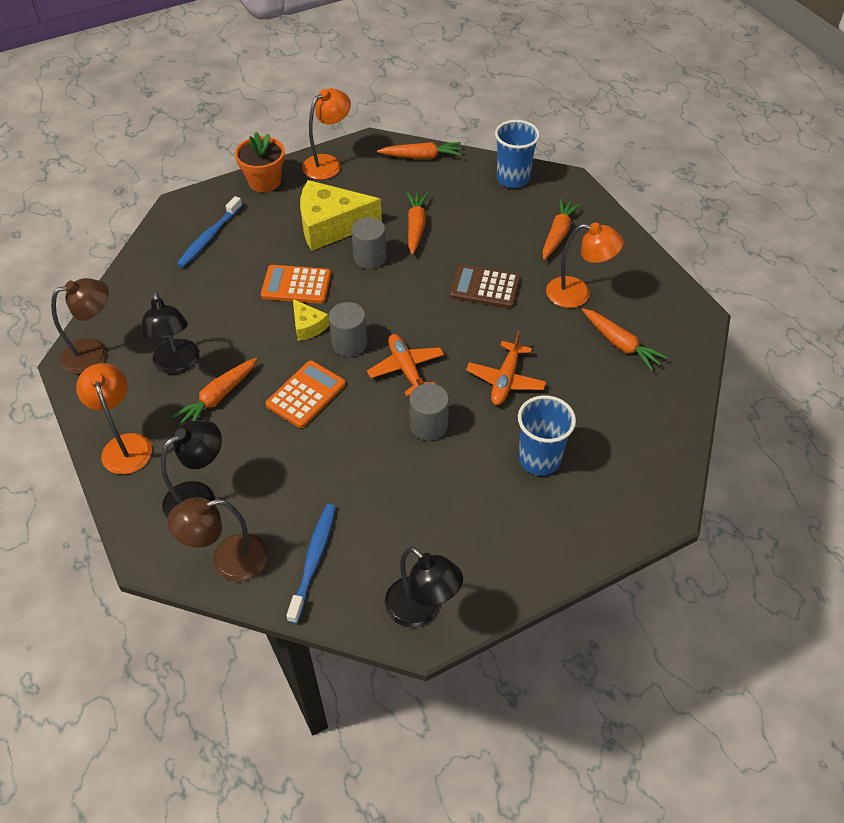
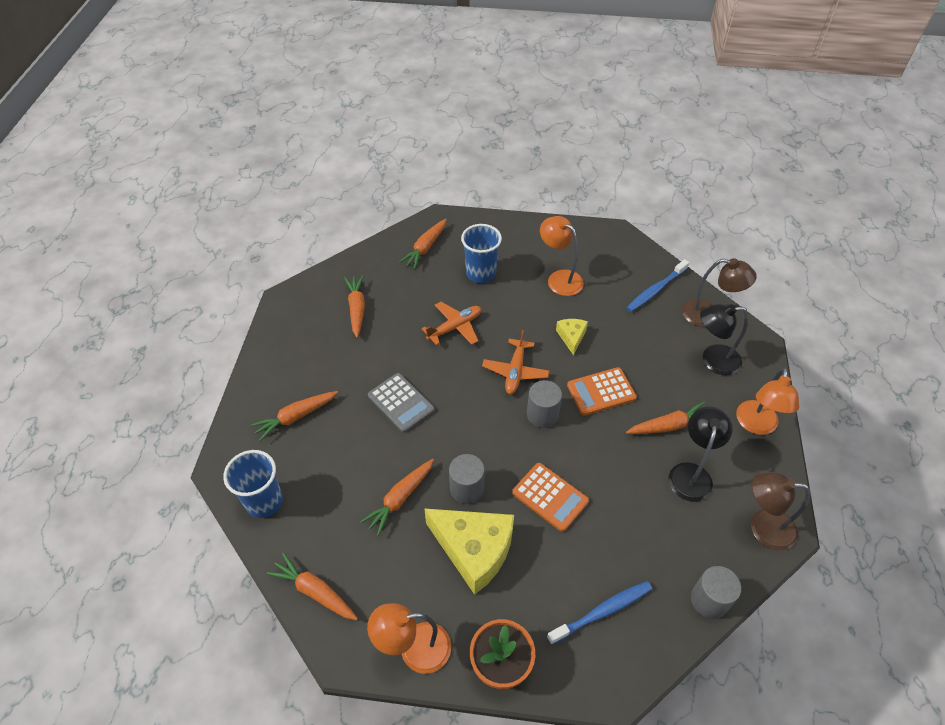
camera: 145 degrees left, 0 degrees up
(308, 326) = (565, 449): yellow cheese -> yellow cheese (571, 337)
(421, 610) = (609, 241): black lamp -> none
(429, 425) = (531, 326): grey cylinder -> grey cylinder (709, 600)
(485, 287) = (401, 403): brown calculator -> grey calculator
(578, 294) = (341, 358): orange lamp -> orange lamp (559, 278)
(634, 455) = (425, 248): none -> orange carrot

